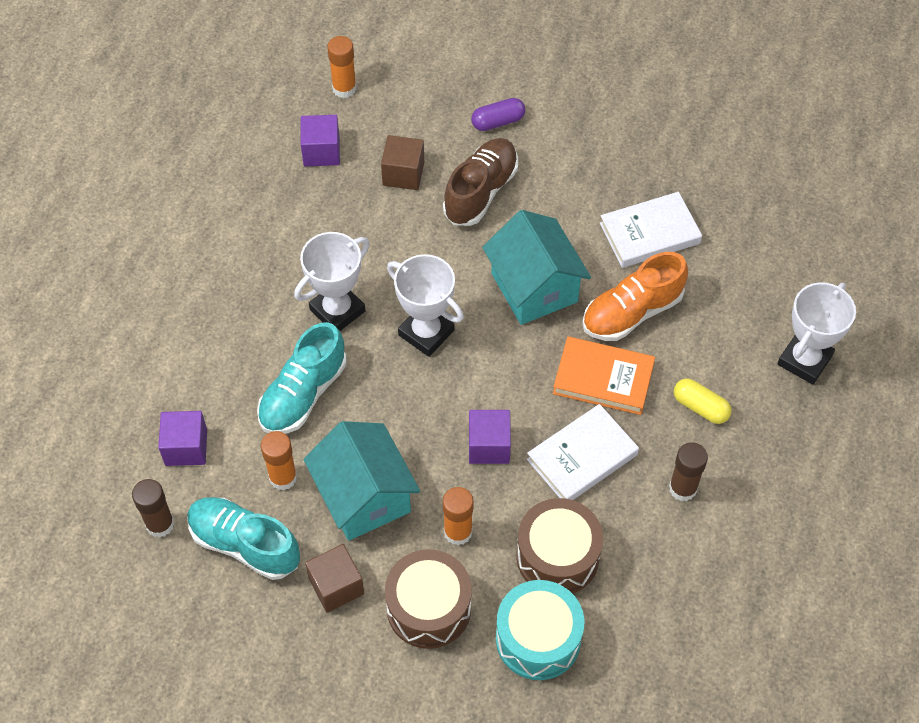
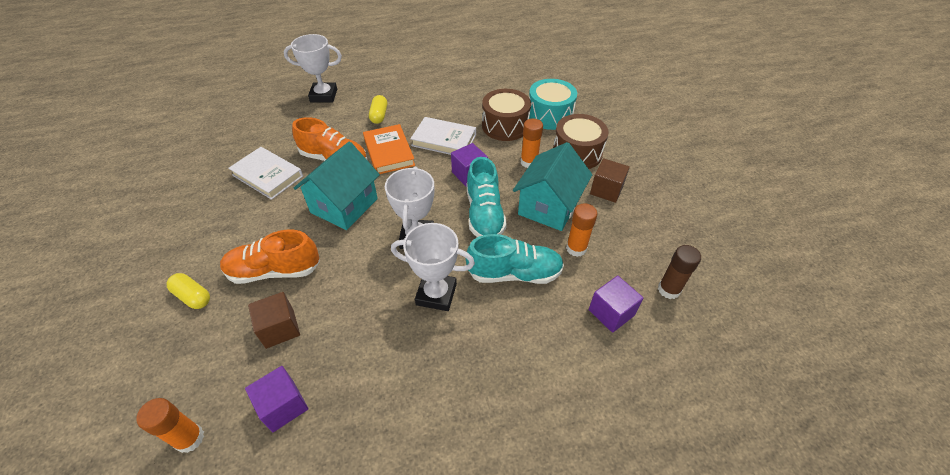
camera: 125 degrees left, 10 degrees down
(245, 544) = (631, 240): turquoise shoe -> turquoise shoe (484, 214)
(481, 192) = (274, 271): brown shoe -> orange shoe
(498, 121) = (193, 296): purple capsule -> yellow capsule
(683, 488) = (430, 104): brown glue stick -> none

